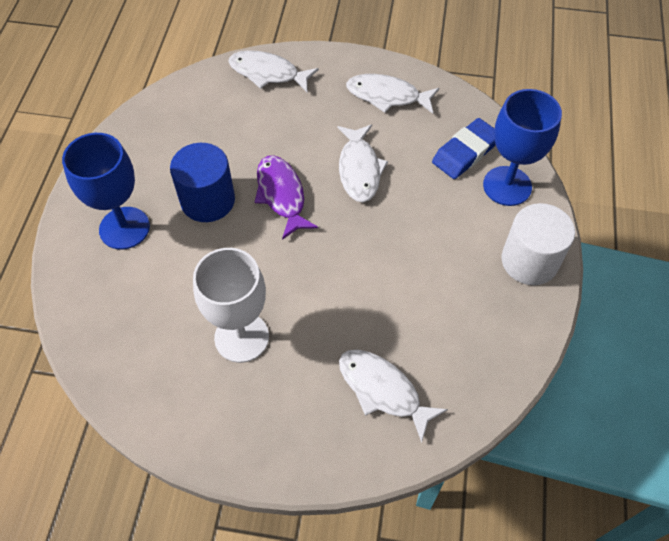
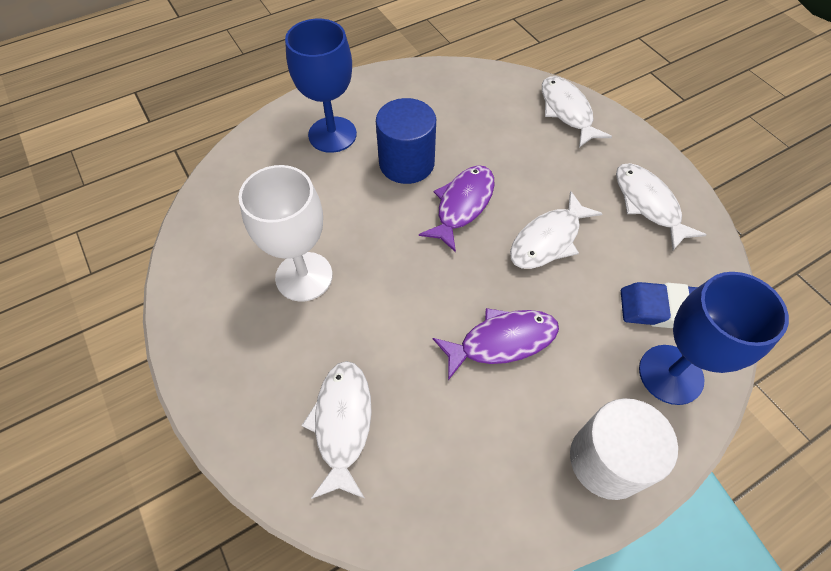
camera: 50 degrees right, 0 degrees up
(408, 254) = (502, 341): none -> purple fish

